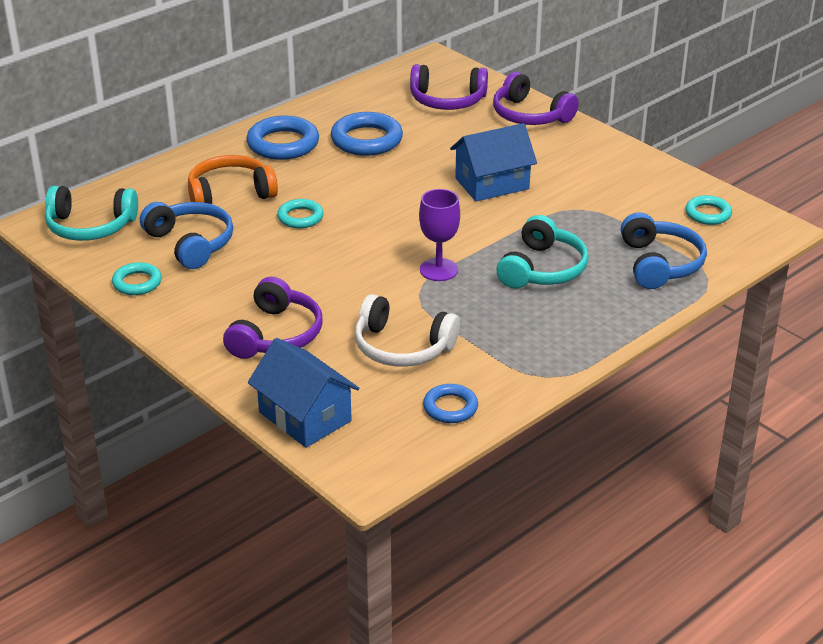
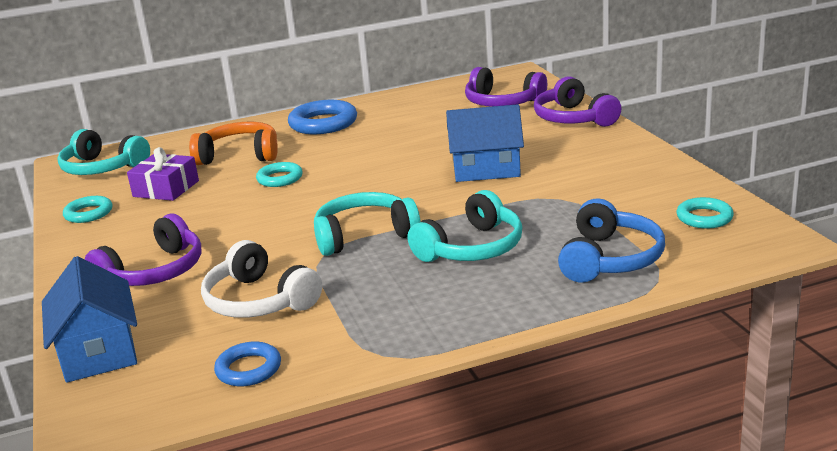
camera: 25 degrees right, 10 degrees down
(191, 243) = (166, 189): blue headphones -> purple gift
(366, 140) = (399, 126): blue ring -> none
(438, 270) = (364, 235): purple goblet -> turquoise headphones

